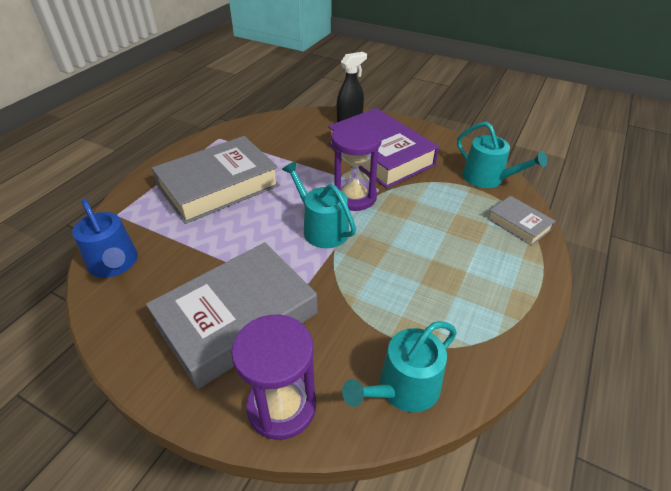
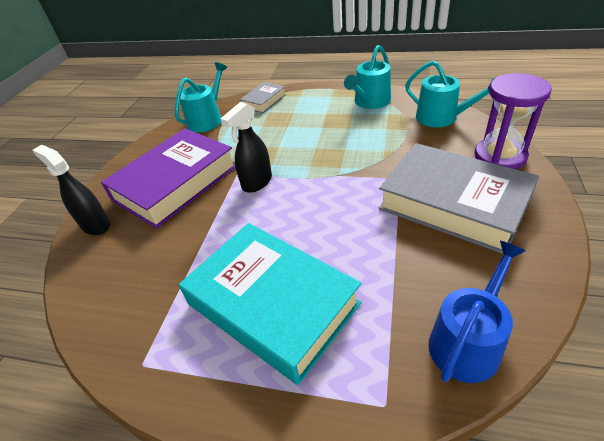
camera: 100 degrees left, 0 degrees up
(218, 186) = (272, 304): grey book -> turquoise book
(321, 228) = (314, 190): turquoise watering can -> turquoise watering can (370, 102)
(354, 197) = (257, 183): purple hourglass -> black spray bottle

